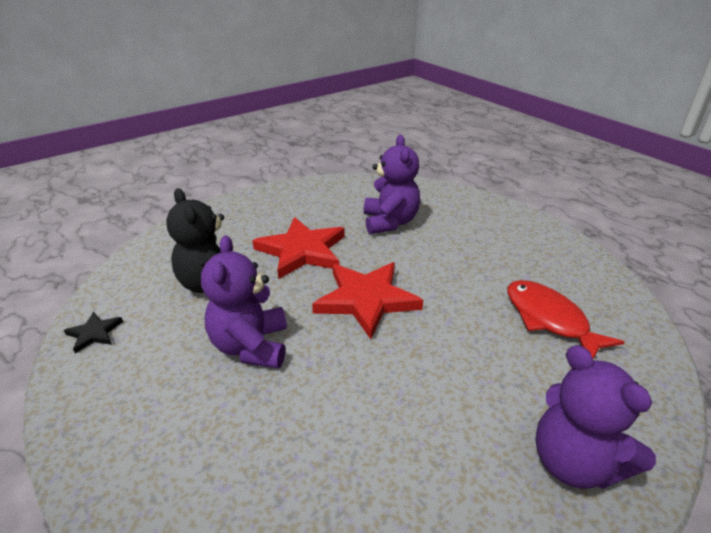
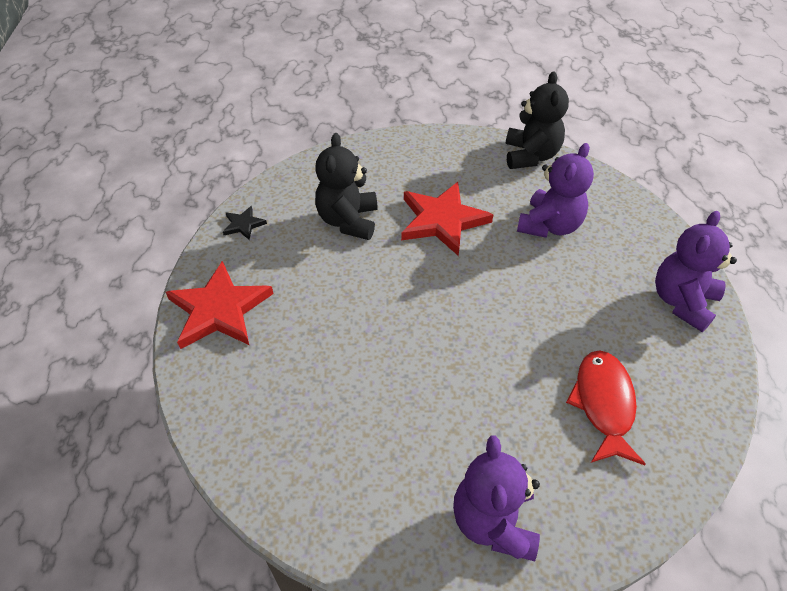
camera: 35 degrees right, 15 degrees up
(251, 346) = (337, 292): purple teddy bear -> purple teddy bear (682, 302)
(333, 186) = (530, 156): none -> black teddy bear
(366, 300) = (456, 297): red star -> red star (219, 309)

